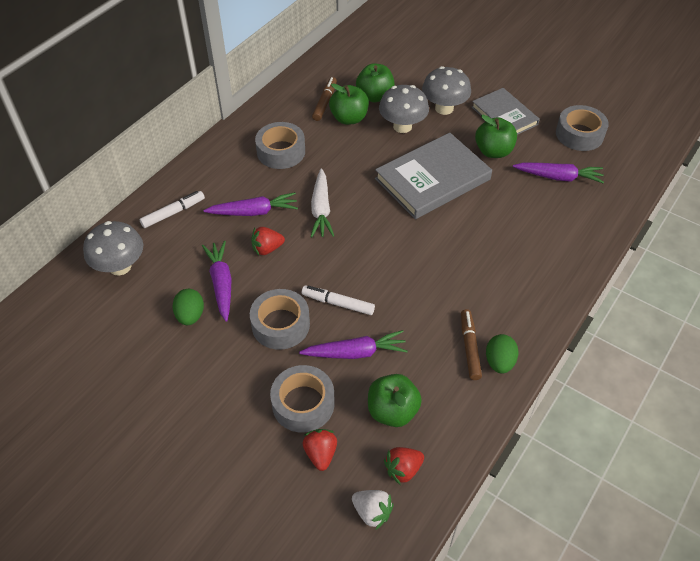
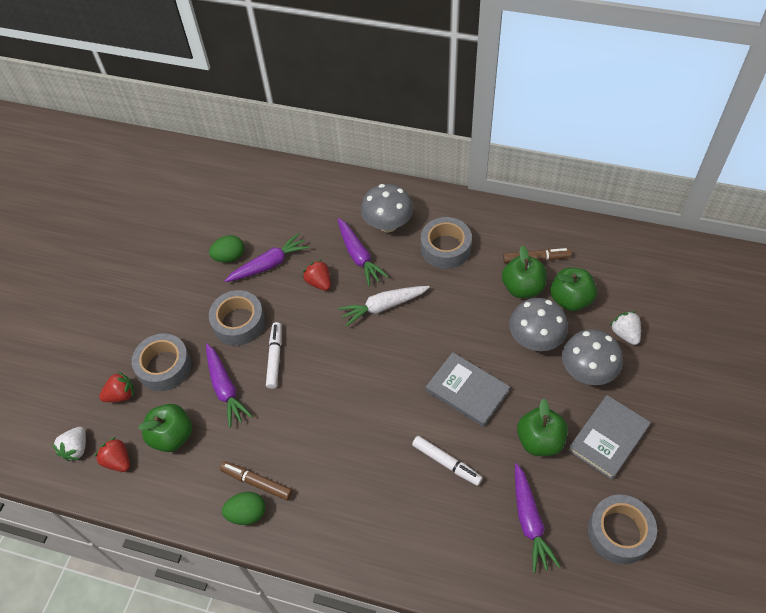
camera: 75 degrees right, 5 degrees up
(120, 266) = (264, 191): grey mushroom -> grey mushroom (388, 224)
(173, 213) = (334, 200): white marker -> white marker (446, 463)
(420, 79) = (625, 333): none -> white strawberry
(432, 179) = (467, 391): grey book -> grey book, size x0.64
(469, 347) = (257, 482): brown marker -> brown marker turned 135 degrees counterclockwise

